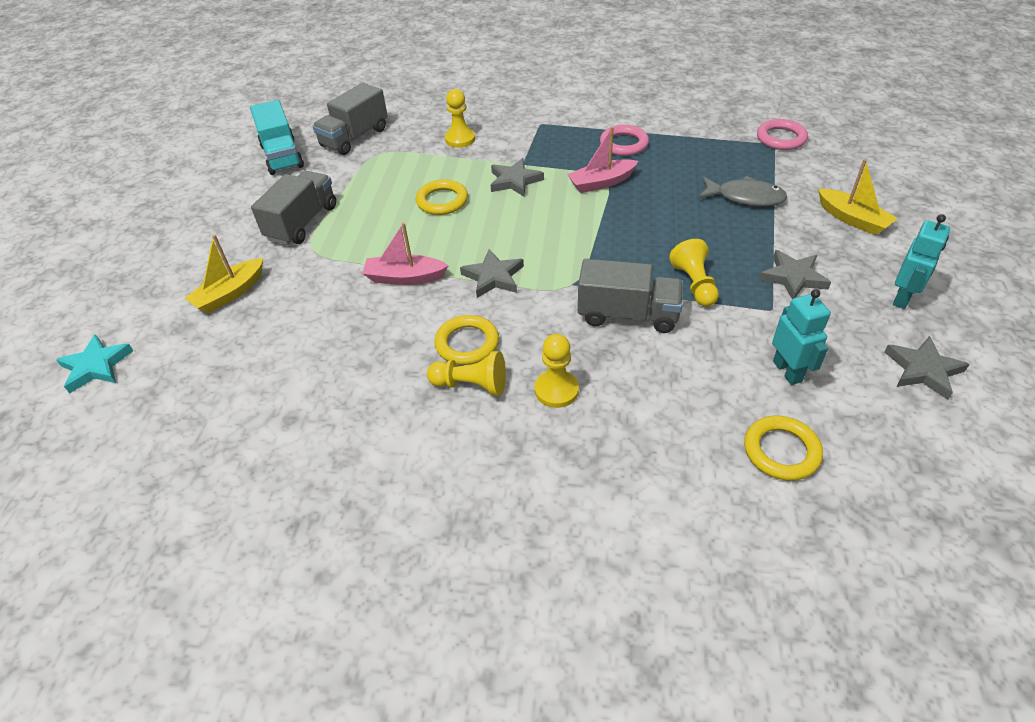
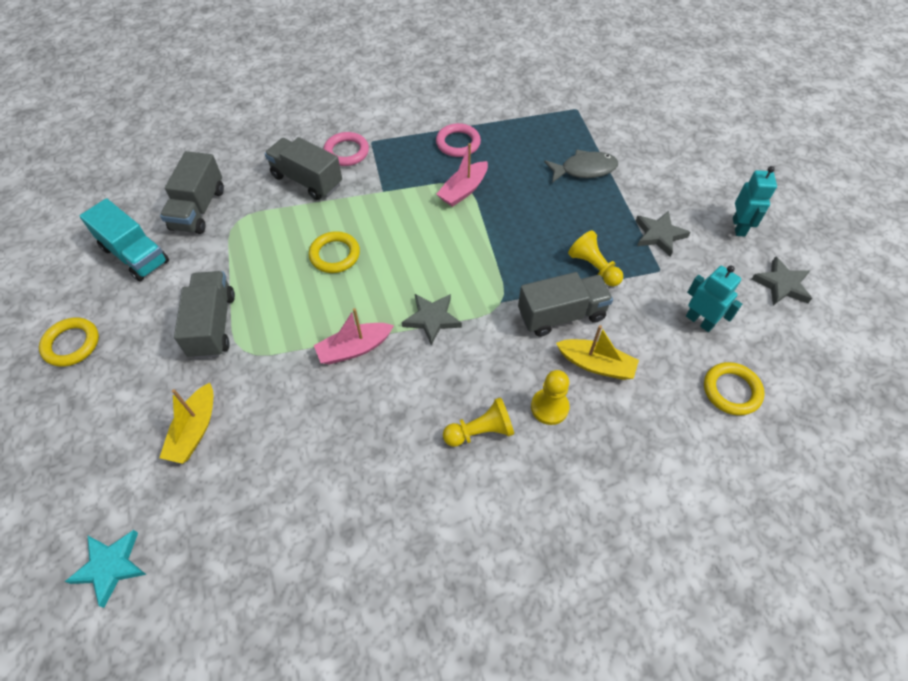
camera: 30 degrees left, 10 degrees up
(460, 139) = (307, 180): yellow pawn -> grey truck
(467, 343) = (452, 393): yellow ring -> yellow ring (71, 344)
(515, 181) = (387, 212): grey star -> none
(781, 138) = (579, 101): pink ring -> pink ring (346, 152)
(852, 219) = (670, 166): yellow boat -> yellow boat (596, 364)

